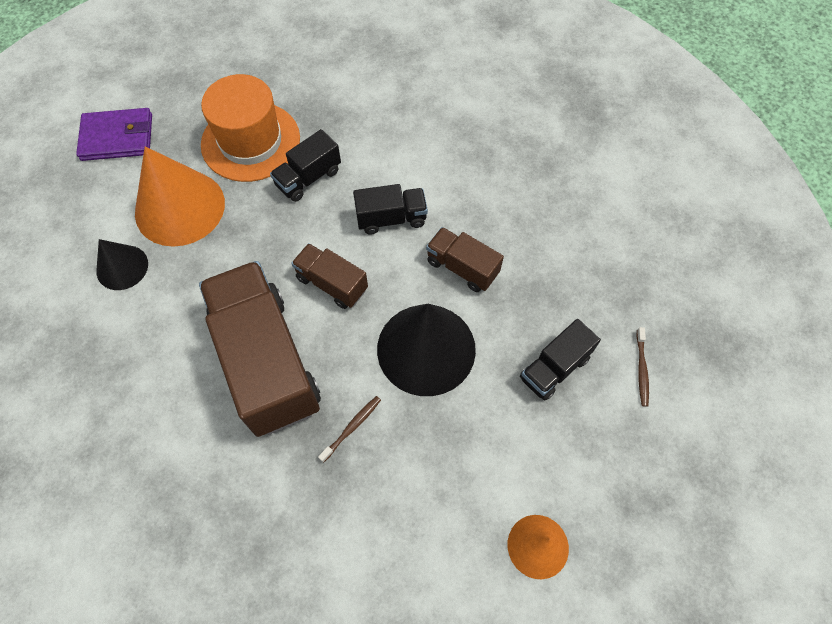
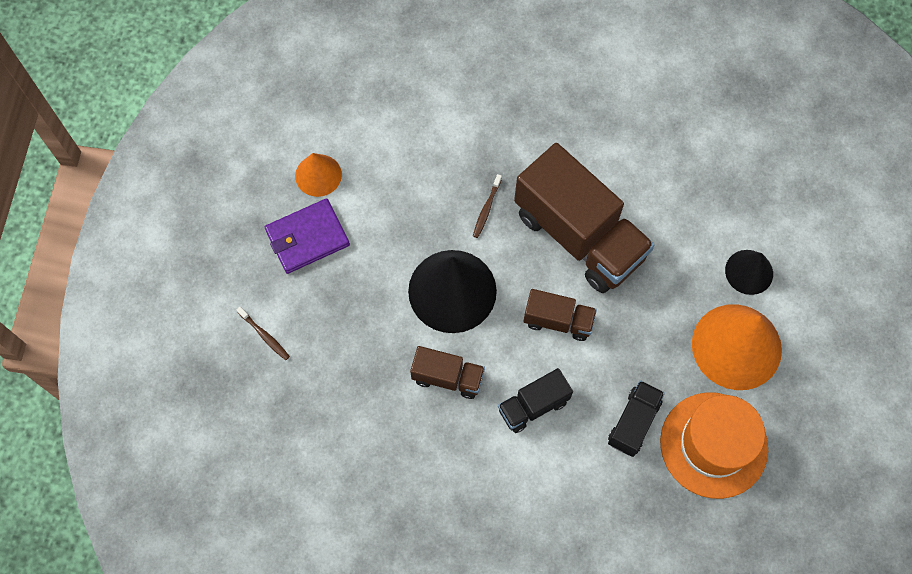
camera: 160 degrees right, 5 degrees up
(117, 137) = (848, 401): purple wallet -> purple wallet (307, 238)
(554, 368) = (339, 311): black truck -> none
(641, 369) = (264, 335): brown toothbrush -> brown toothbrush turned 150 degrees clockwise

